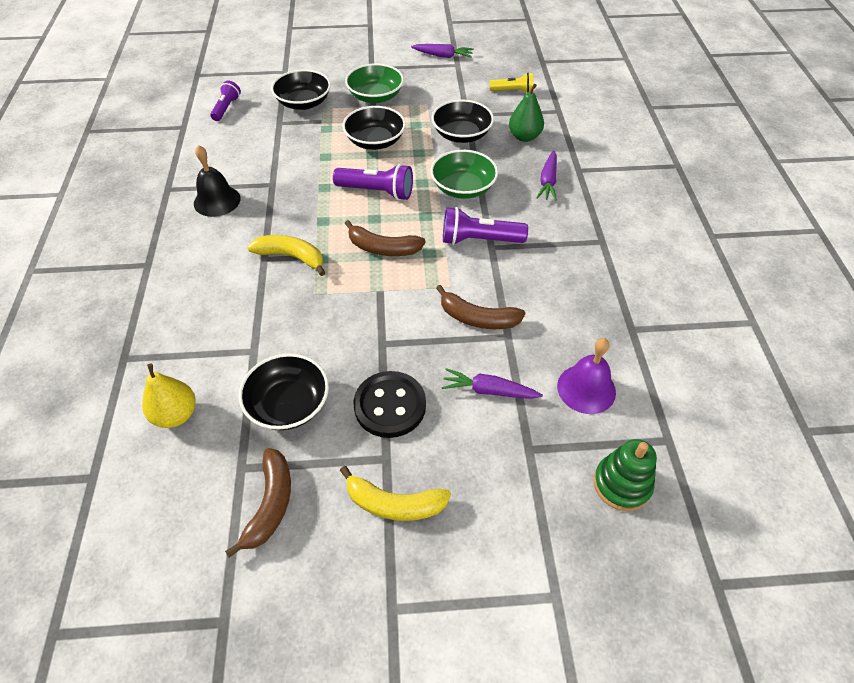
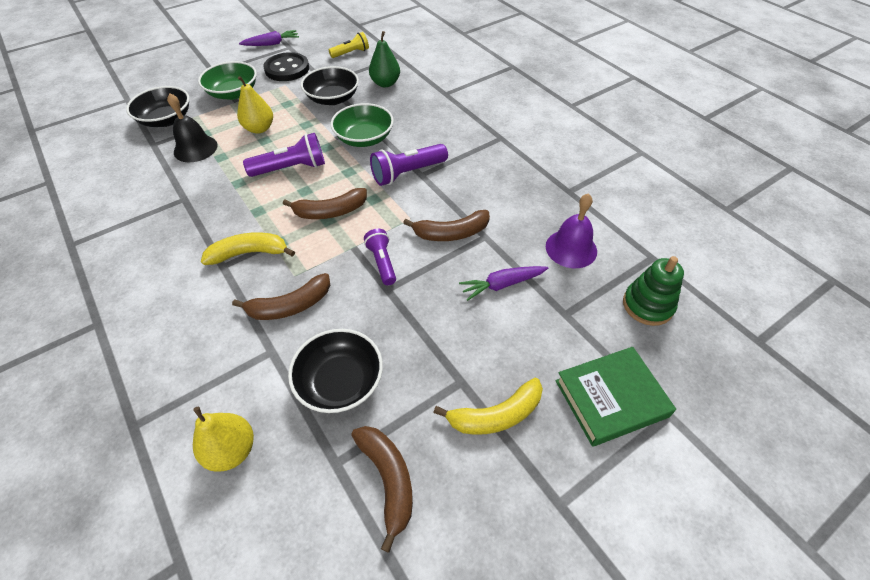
camera: 30 degrees left, 0 degrees up
(217, 201) = (135, 234): black bell -> black bell (195, 148)
(226, 108) = (86, 149): purple flashlight -> purple flashlight (382, 262)
(293, 319) = (290, 306): none -> brown banana
(375, 141) = (259, 128): black bowl -> yellow pear
(390, 406) = (432, 336): black button -> black button (287, 69)
(510, 549) = (610, 398): none -> green book
(548, 181) = (428, 110): purple carrot -> none

